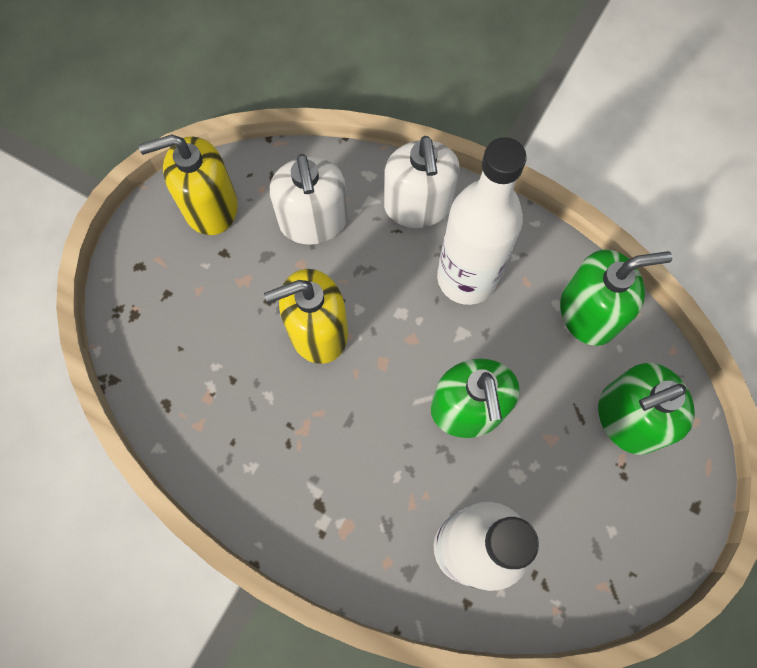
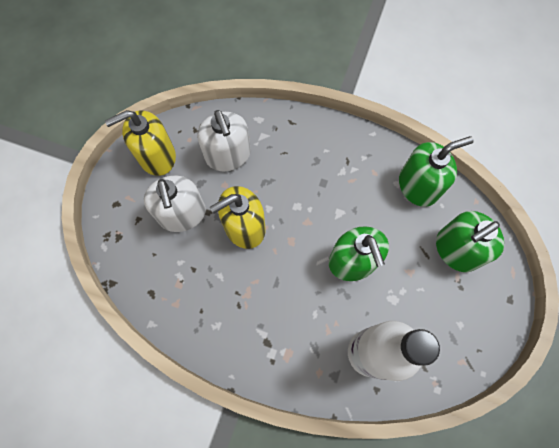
camera: 10 degrees left, 0 degrees up
(418, 205) = (295, 134): white soap dispenser -> white soap dispenser (182, 214)
(466, 278) = (335, 176): white bottle -> none

